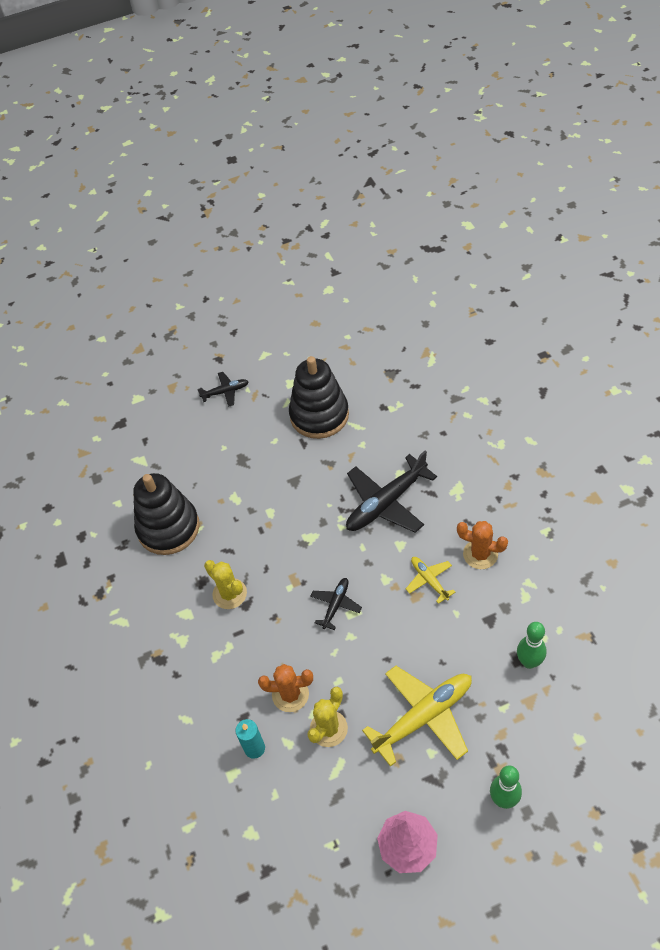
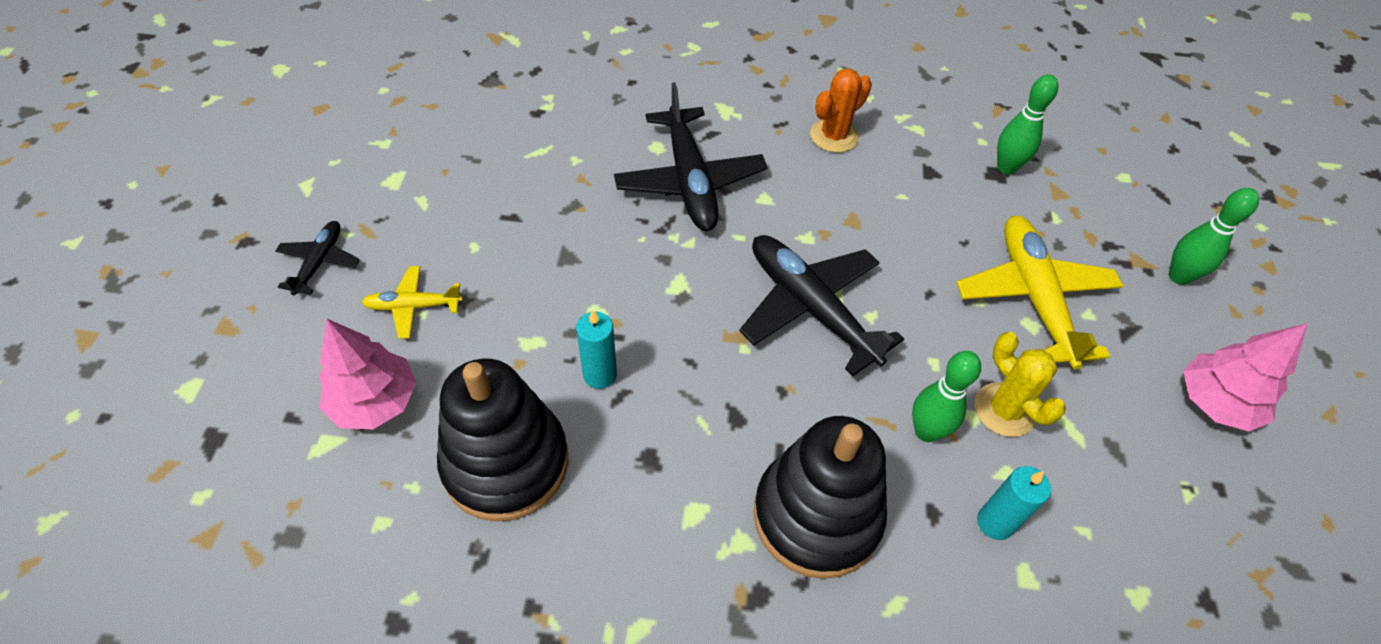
camera: 70 degrees left, 0 degrees up
(169, 462) = (375, 401): none -> pink tree
(229, 594) = (701, 431): yellow cactus -> none
(234, 535) = (600, 375): none -> turquoise candle
(290, 694) = (926, 431): orange cactus -> green bowling pin
(319, 415) = (482, 178): black stacking toy -> black stacking toy (816, 515)
(335, 605) = (811, 308): black plane -> black plane, size x1.95
(429, 580) = (839, 197): yellow plane -> yellow plane (414, 306)

